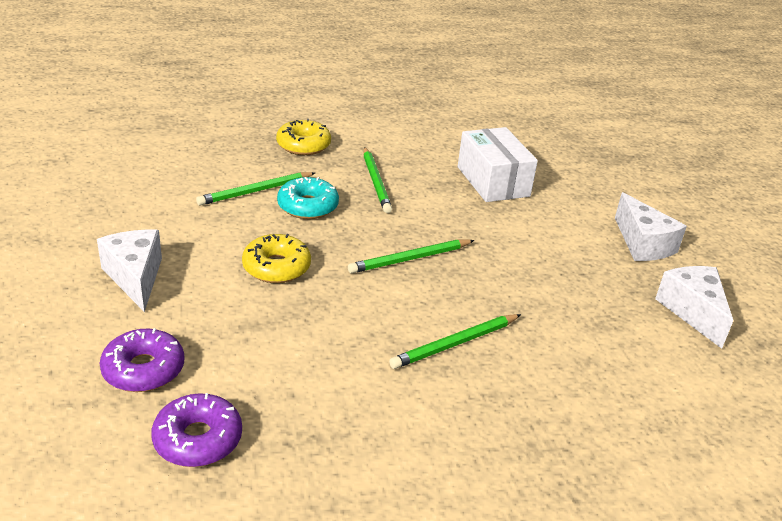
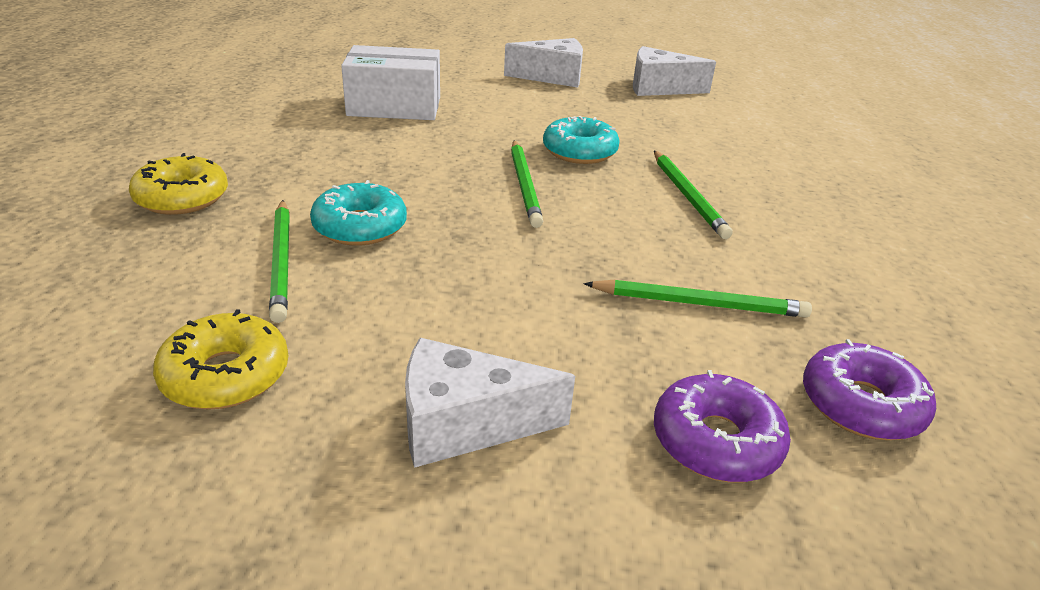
camera: 70 degrees left, 0 degrees up
(276, 267) = (499, 279): yellow donut -> yellow donut (226, 375)
(375, 182) = (337, 168): green pencil -> green pencil (699, 303)
(492, 278) = (579, 151): none -> turquoise donut

